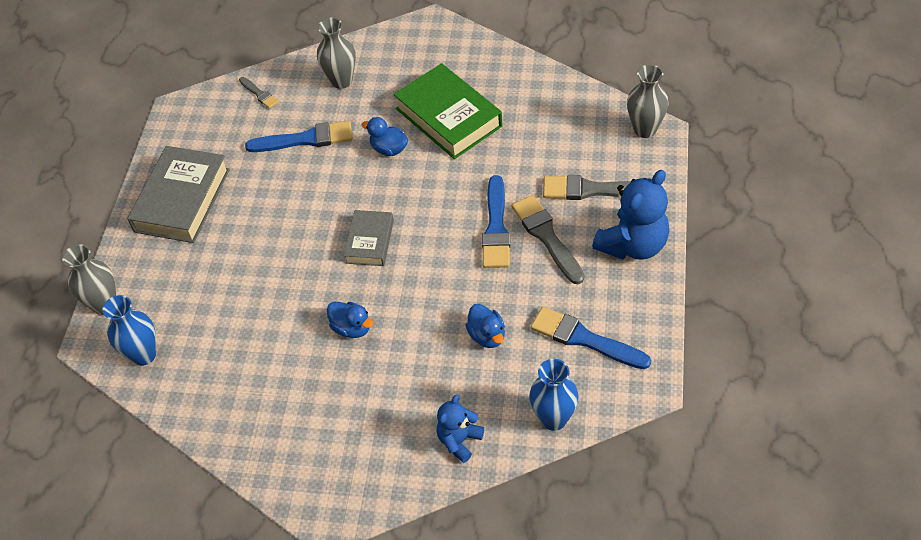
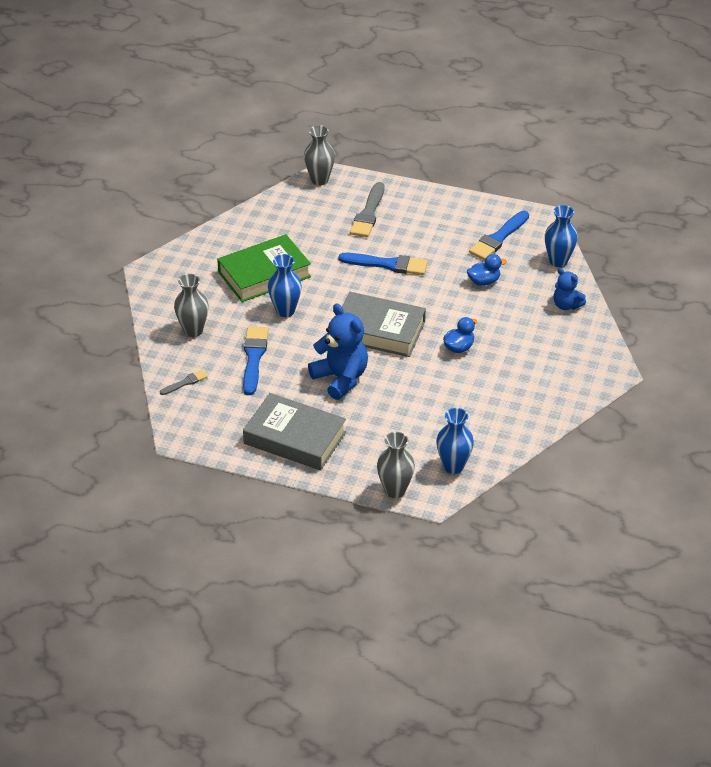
camera: 85 degrees left, 10 degrees down
(370, 241) = (379, 330): grey book -> grey book, size x1.74
(389, 149) = (285, 311): blue duck -> blue vase
(547, 237) = (404, 241): grey brush -> none
(633, 245) = (425, 204): blue teddy bear -> blue teddy bear (341, 378)

